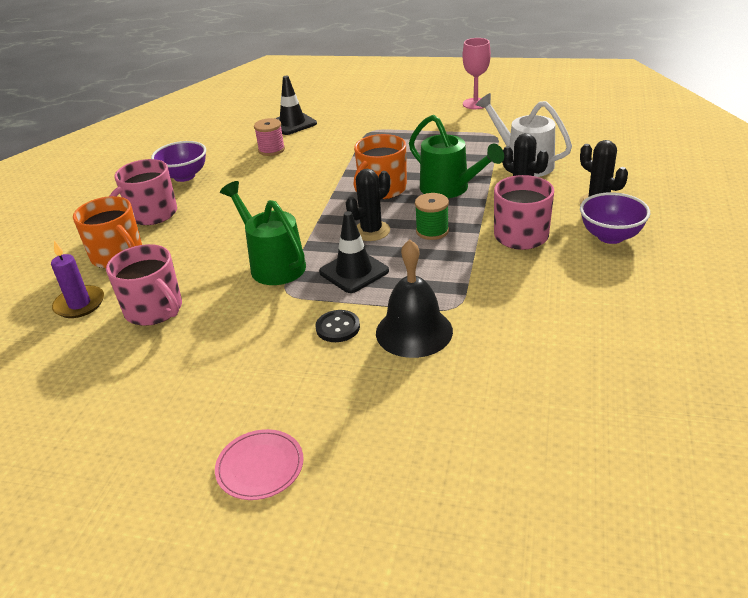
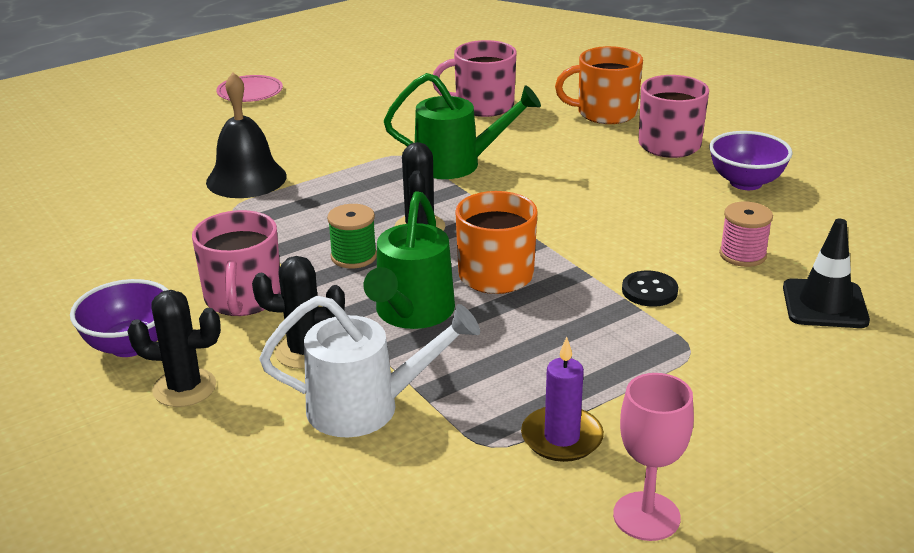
camera: 130 degrees right, 5 degrees down
(79, 304) = (546, 85): purple candle -> purple candle (562, 437)
(338, 327) = (315, 156): black button -> black button (649, 291)
(354, 271) = (371, 191): black traffic cone -> none
(450, 189) = (411, 314): green watering can -> green watering can turned 75 degrees counterclockwise

